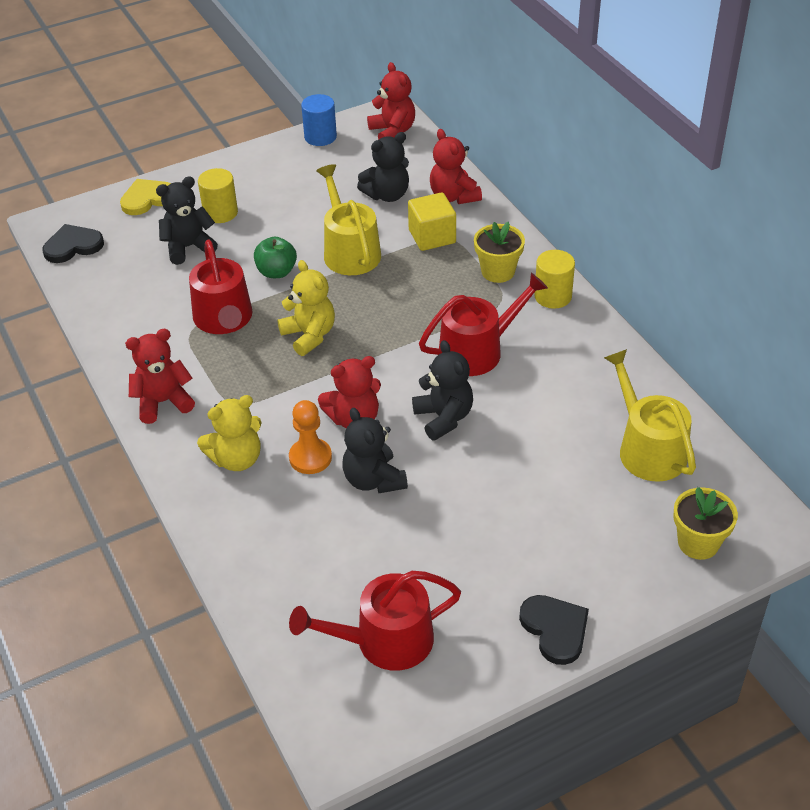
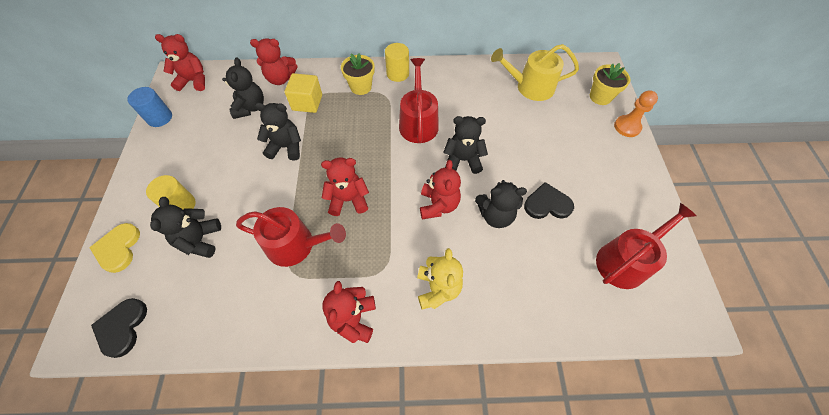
camera: 65 degrees left, 15 degrees up
(276, 272) = (273, 195): green apple -> none
(309, 335) = (348, 200): yellow teddy bear -> red teddy bear
(310, 457) = (459, 242): orange pawn -> orange pawn (627, 127)
(349, 251) = (286, 147): yellow watering can -> black teddy bear
(385, 641) = (625, 261): red watering can -> red watering can turned 135 degrees counterclockwise
(555, 629) = (639, 176): black heart -> black heart (547, 204)

